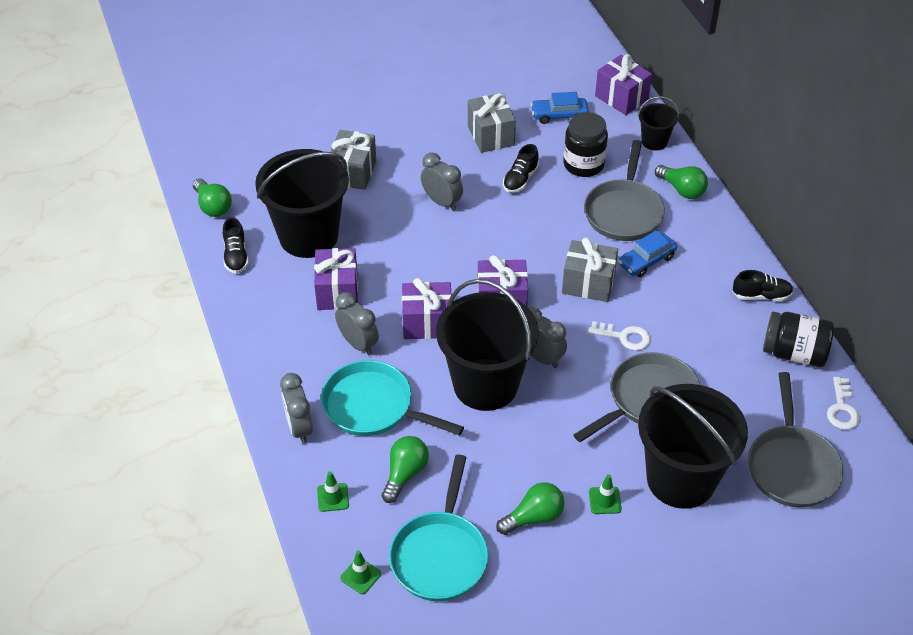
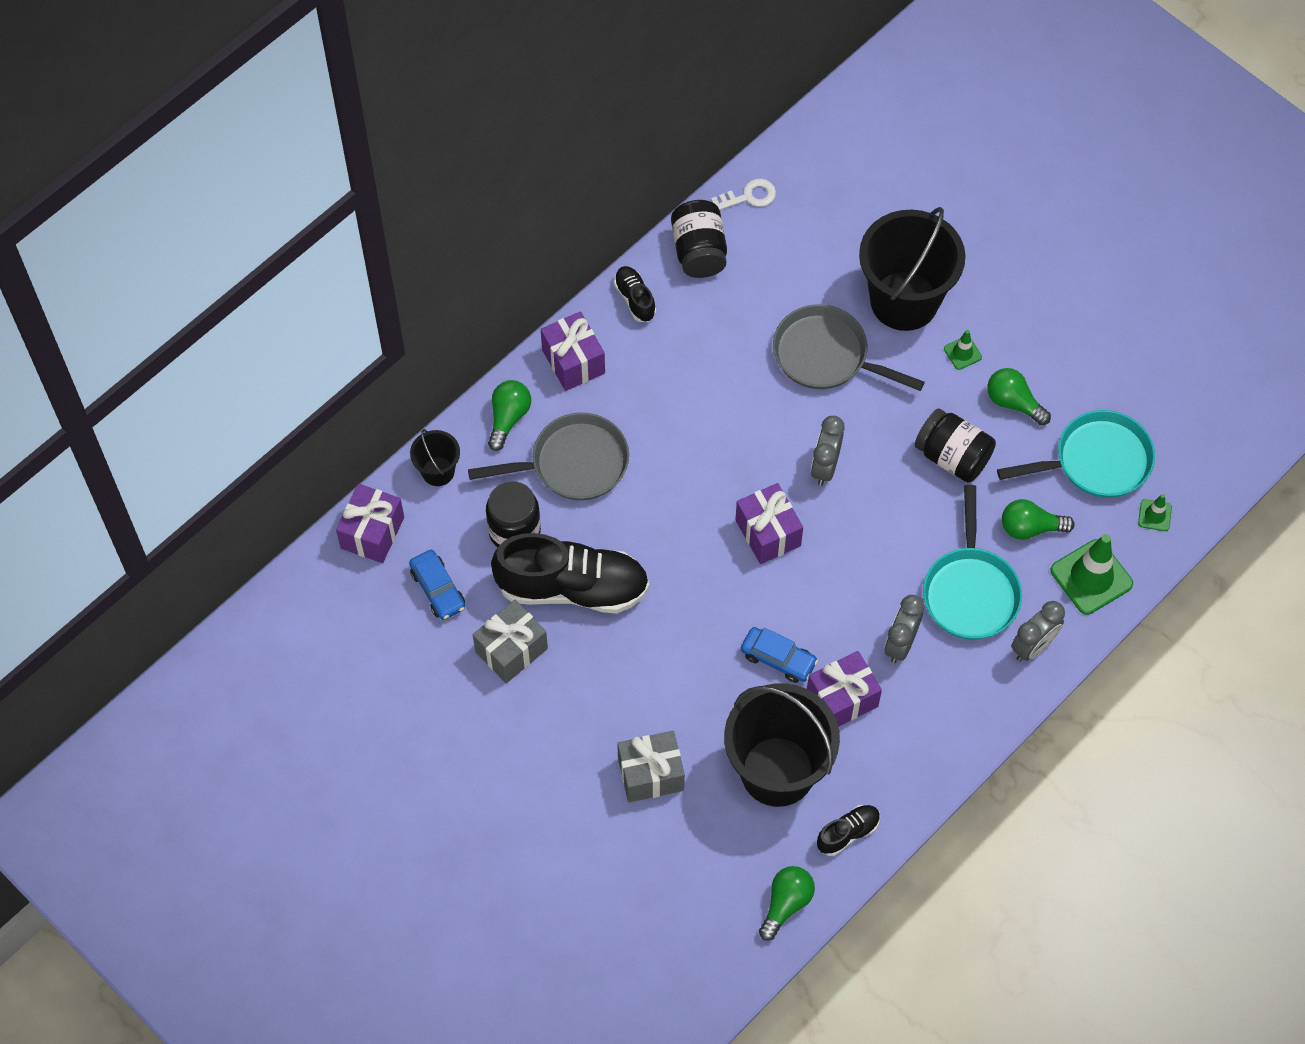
camera: 115 degrees left, 15 degrees up
(333, 497) = (1091, 577): green traffic cone -> green traffic cone, size x2.03
(427, 323) = (837, 590): purple gift -> purple gift (573, 361)
(442, 202) = (651, 655): grey clock -> none
(485, 384) = (886, 503): black bucket -> none
(503, 448) = (952, 457): none -> black jar
(520, 179) = (572, 587): black shoe -> black shoe, size x2.19
(588, 283) = (700, 460): grey gift -> none
(624, 337) = (757, 402): white key -> none
(646, 260) = (638, 417): blue car -> blue car (778, 659)
(791, 466) = (839, 219): grey pan -> none

